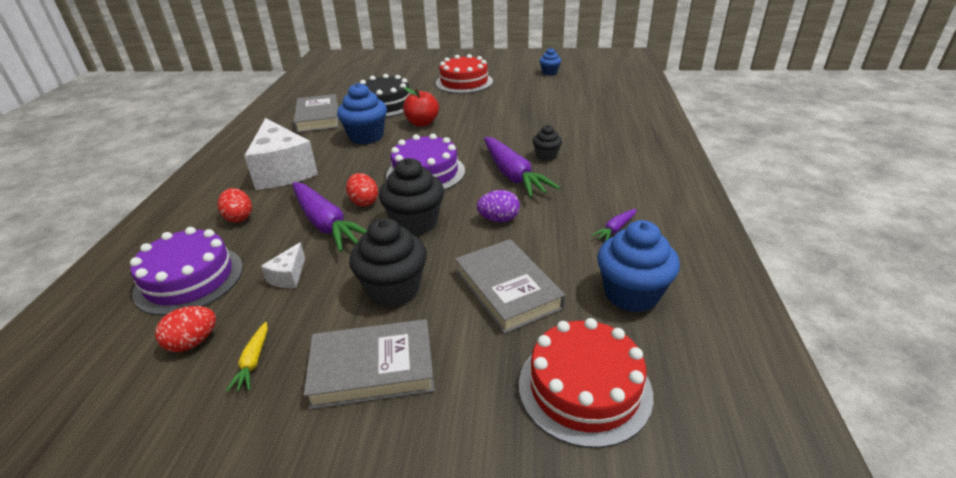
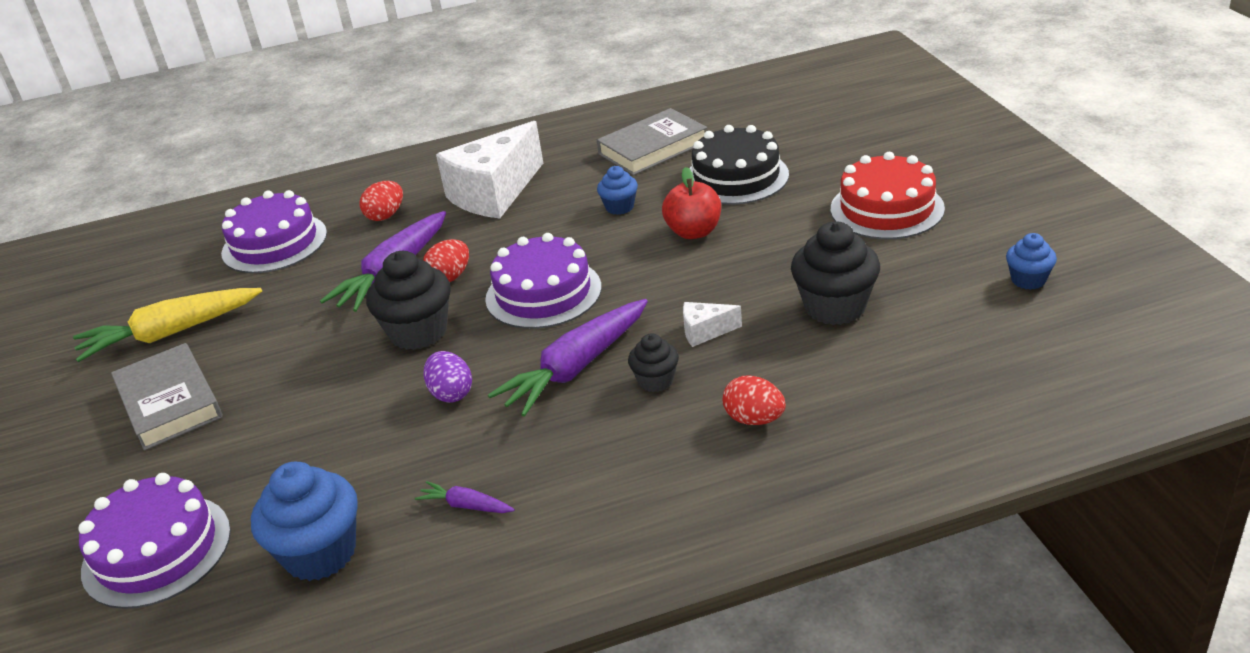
camera: 70 degrees right, 0 degrees up
(193, 342) = (190, 291): red egg -> red egg (754, 419)
(253, 362) = (170, 333): yellow carrot -> yellow carrot, size x2.19
(288, 276) = (293, 294): white cheese -> white cheese (705, 332)
(366, 137) = (619, 207): blue cupcake -> blue cupcake, size x0.55
(394, 289) = (287, 368): black cupcake -> black cupcake (835, 307)
(507, 289) = (305, 448): grey book -> none
(584, 388) = (157, 550): red cake -> purple cake

